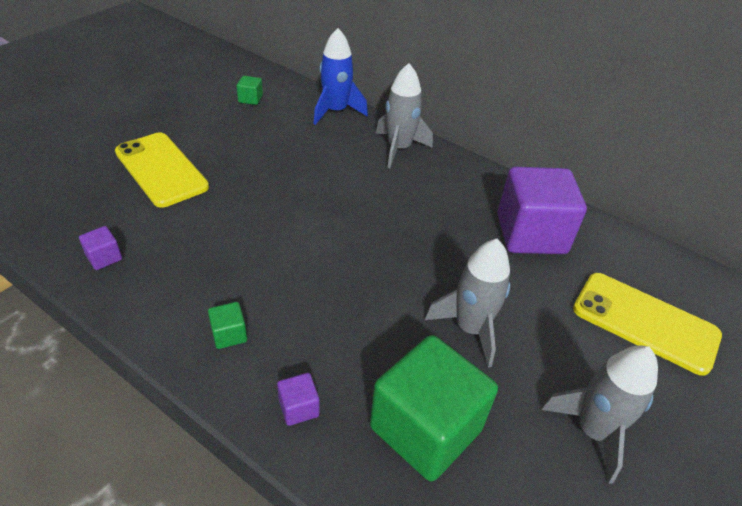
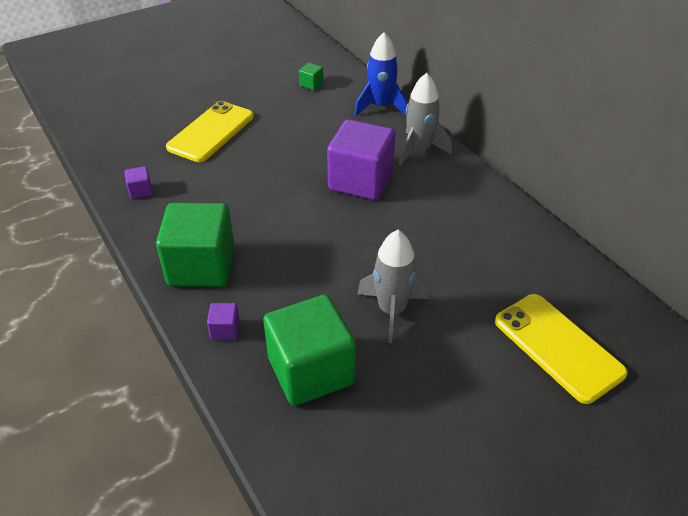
camera: 25 degrees right, 0 degrees up
(161, 169) = (211, 132): yellow phone -> yellow phone turned 45 degrees clockwise
(229, 334) = (201, 266): green cube -> green cube, size x2.46
(531, 234) = (498, 248): purple cube -> purple cube (360, 181)
(593, 431) = (447, 413): grey rocket -> none

